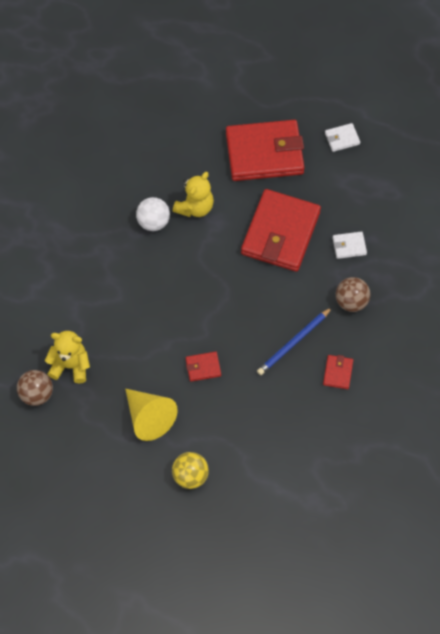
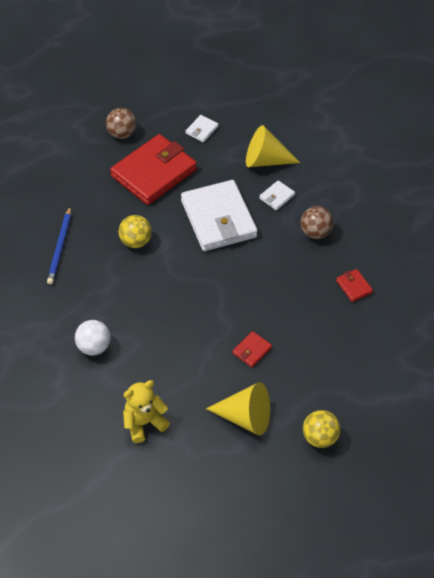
camera: 40 degrees left, 10 degrees down
(36, 394) = (136, 465): brown ball -> brown ball (122, 134)
(153, 222) = (112, 272): white ball -> white ball (94, 347)
(195, 207) = (135, 241): yellow teddy bear -> yellow ball
(280, 233) = (218, 219): red wallet -> white wallet
(294, 342) = (302, 287): blue pencil -> blue pencil (60, 247)
(371, 205) = (265, 160): none -> yellow cone

